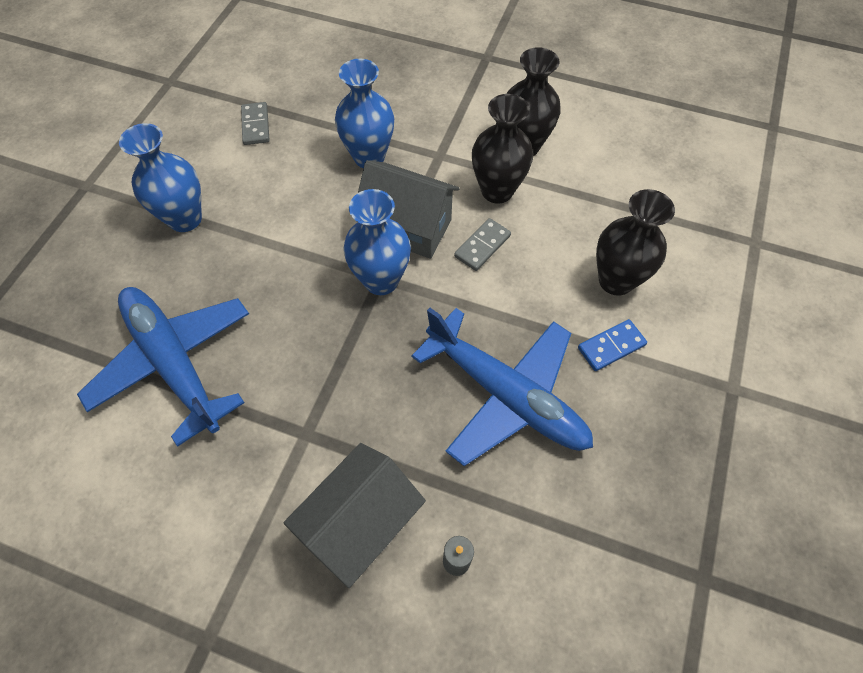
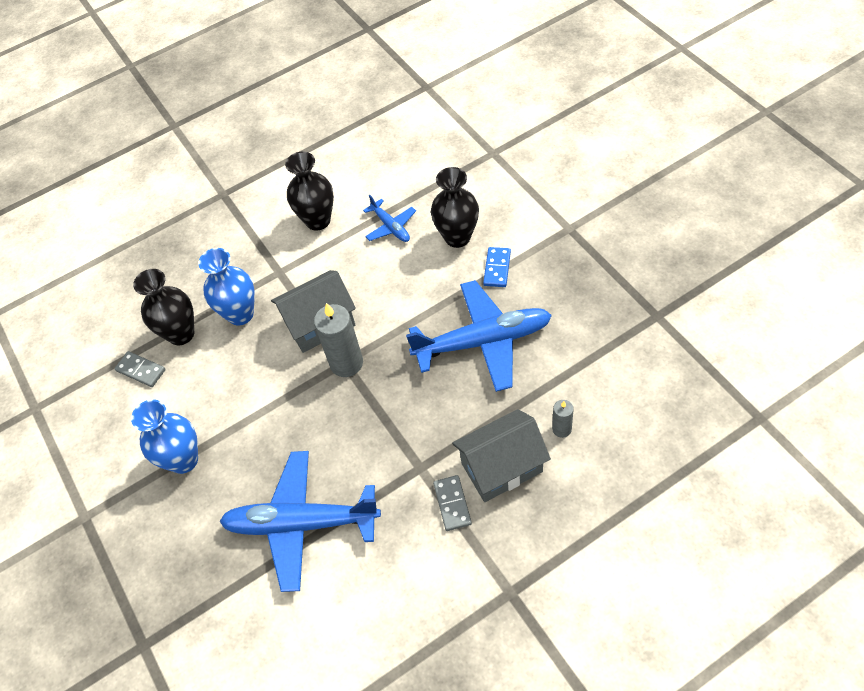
camera: 45 degrees left, 5 degrees down
(360, 523) = (501, 467): grey house -> grey house turned 75 degrees clockwise
(381, 280) = (346, 363): blue vase -> grey candle
(482, 246) = (371, 291): grey domino -> grey domino (452, 504)
(497, 191) = (338, 257): black vase -> black vase (181, 334)
(573, 211) = (390, 226): none -> blue plane

